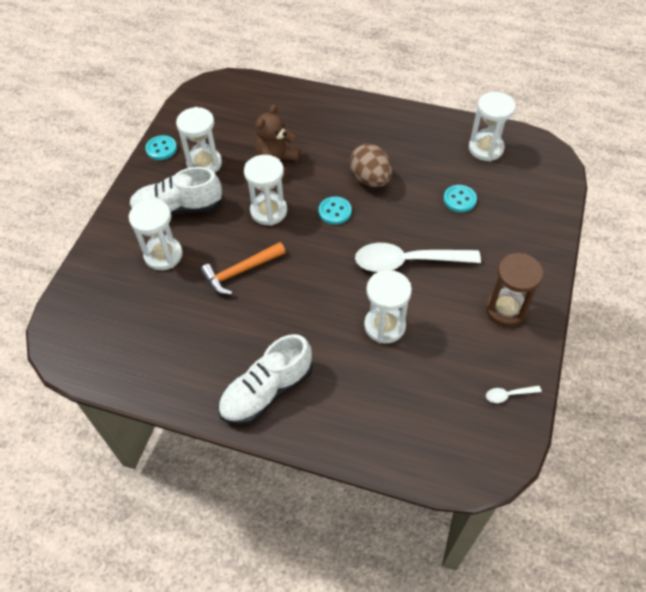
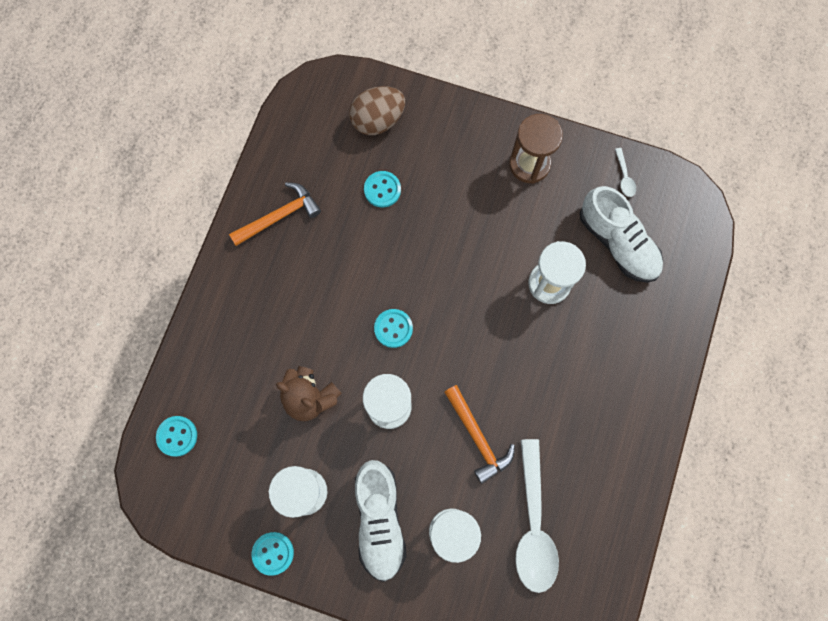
camera: 90 degrees left, 20 degrees up
(250, 94) = (177, 436): none -> turquoise button
(266, 391) = (627, 404): white shoe -> white shoe (617, 243)
(370, 179) = (345, 285): brown egg -> brown egg (378, 120)
(407, 262) = (468, 254): white spoon -> white spoon (533, 525)
(425, 137) = (279, 216): none -> orange hammer
(485, 148) = (305, 151): white hourglass -> none

